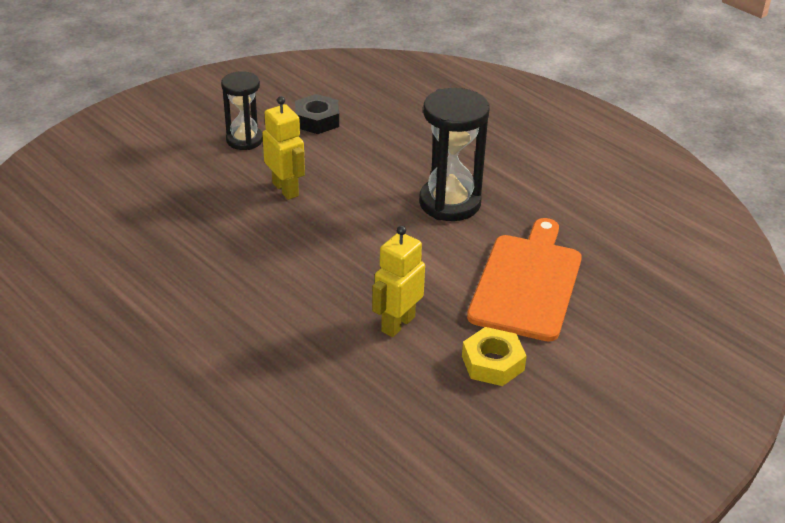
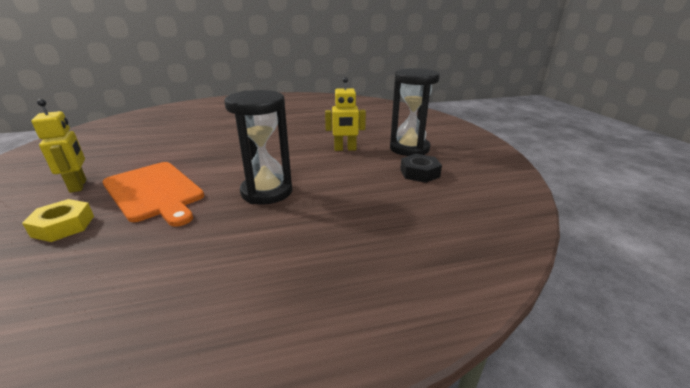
camera: 120 degrees right, 10 degrees down
(244, 140) = (409, 149): black hourglass -> black hourglass, size x1.58
(397, 324) = (200, 150): yellow robot -> yellow robot (79, 186)
(492, 363) = (132, 163): yellow nut -> yellow nut (63, 226)

